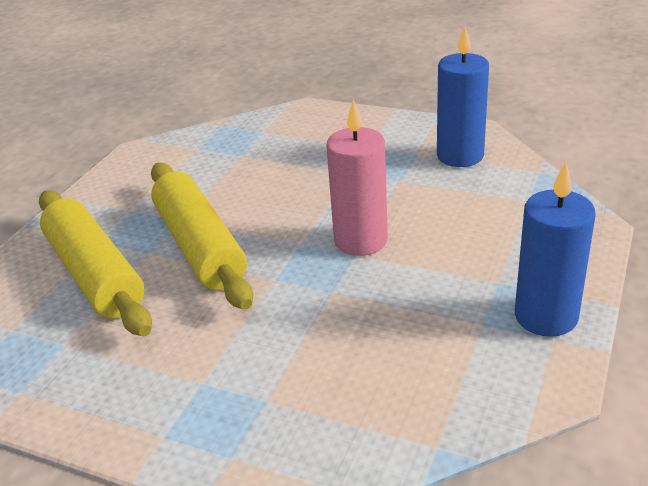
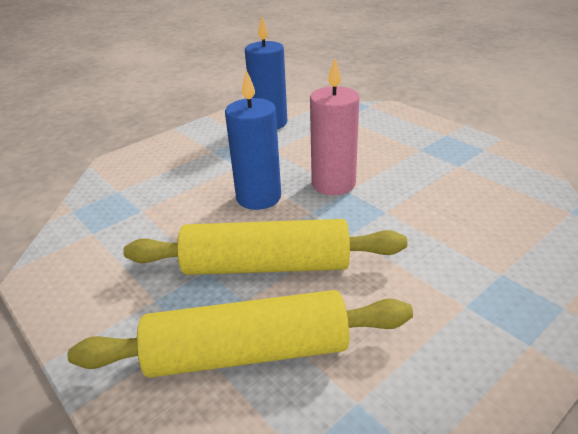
camera: 65 degrees left, 0 degrees up
(546, 316) = (463, 145): blue candle -> blue candle (258, 197)

